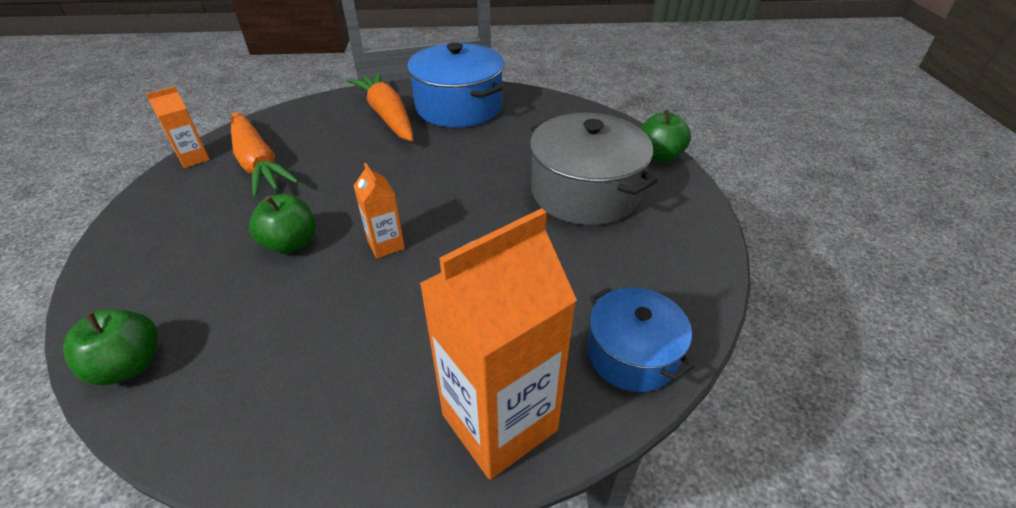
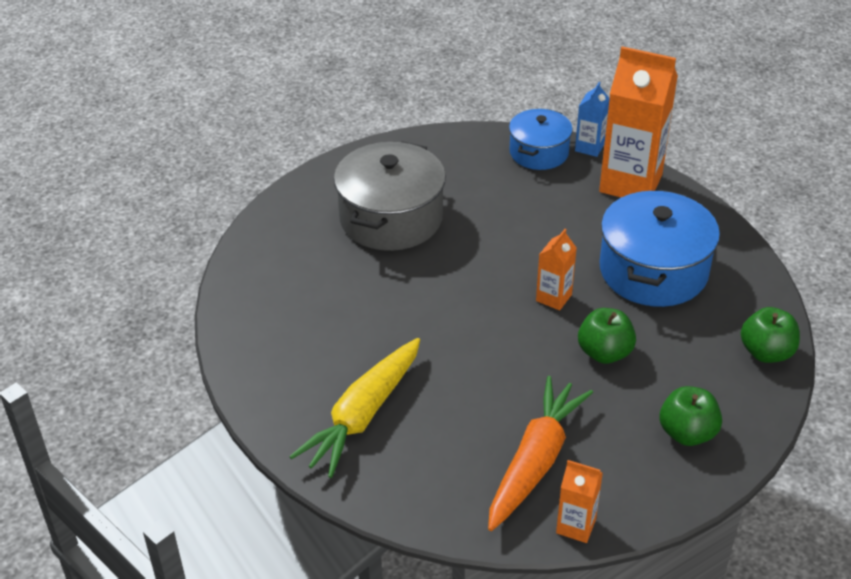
camera: 120 degrees left, 0 degrees up
(387, 115) = (363, 415): orange carrot -> yellow carrot
(458, 107) = (298, 364): blue pot -> blue pot (653, 271)
(613, 422) = (589, 147): none -> blue carton
(659, 156) = (297, 192): green apple -> green apple (687, 433)

